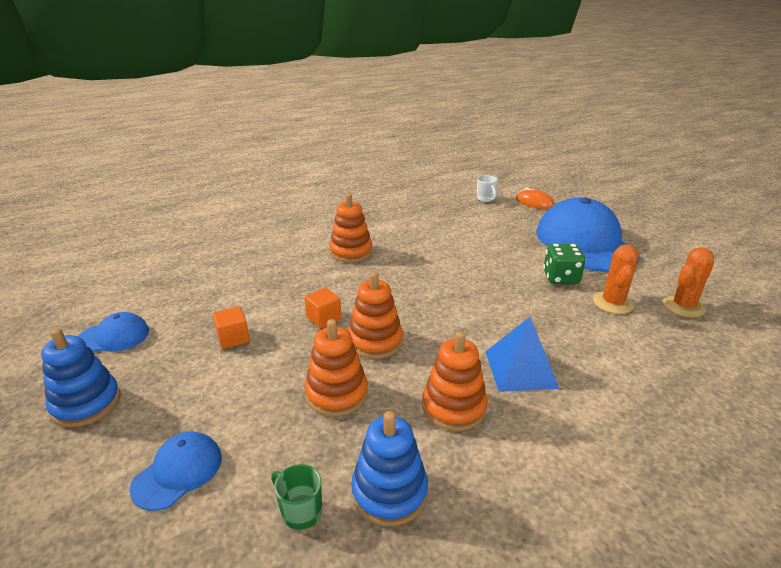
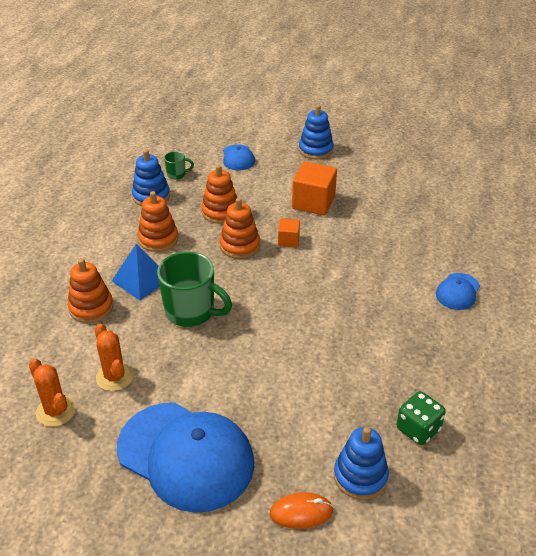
camera: 135 degrees right, 10 degrees up
(113, 337) = (368, 169): blue cap -> blue cap (458, 291)
(233, 338) = (313, 202): orange cube -> orange cube, size x1.86
(351, 252) = (359, 299): orange stacking toy -> orange stacking toy (91, 307)
(486, 199) = (360, 476): white mug -> blue stacking toy
(497, 312) = (191, 312): none -> green mug
(560, 278) = (173, 381): green dice -> green dice (418, 429)
(683, 306) = (56, 411): orange cactus -> orange cactus turned 45 degrees counterclockwise

